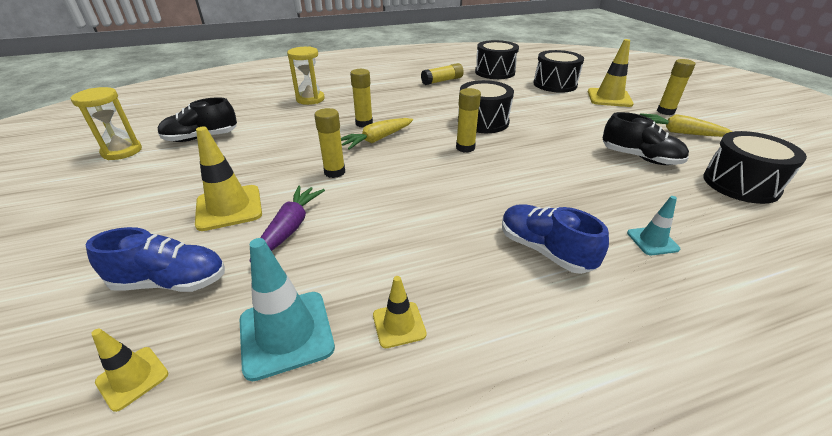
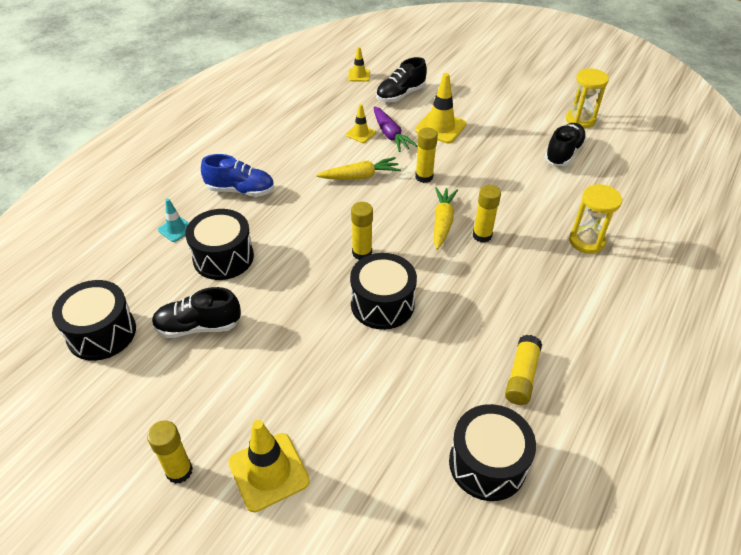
camera: 140 degrees right, 10 degrees up
(171, 282) = (400, 95): blue shoe -> black shoe
(286, 333) = (326, 105): turquoise traffic cone -> none
(399, 324) = (285, 127): yellow traffic cone -> yellow traffic cone (360, 134)
(555, 84) = (368, 474): black drum -> black drum (223, 257)
(679, 132) = (159, 411): yellow carrot -> yellow carrot (360, 176)

